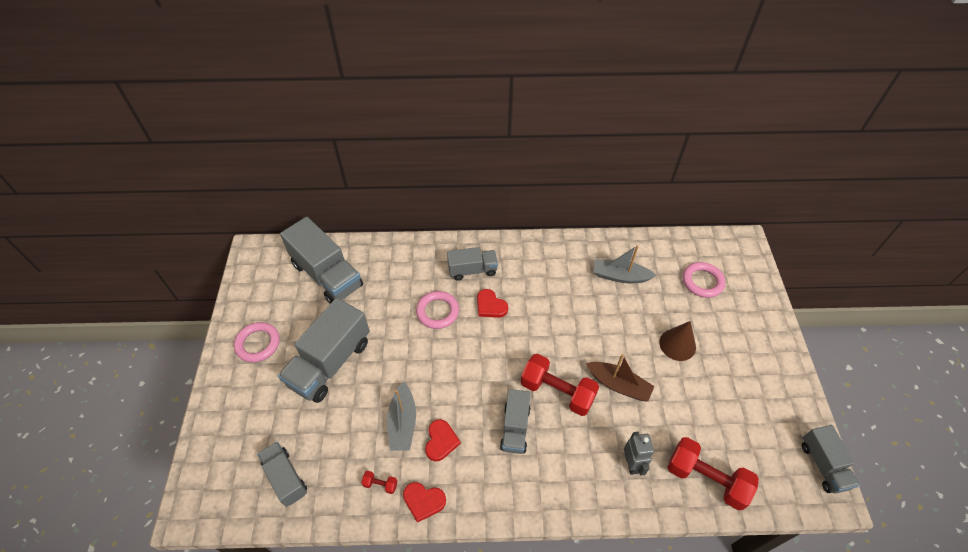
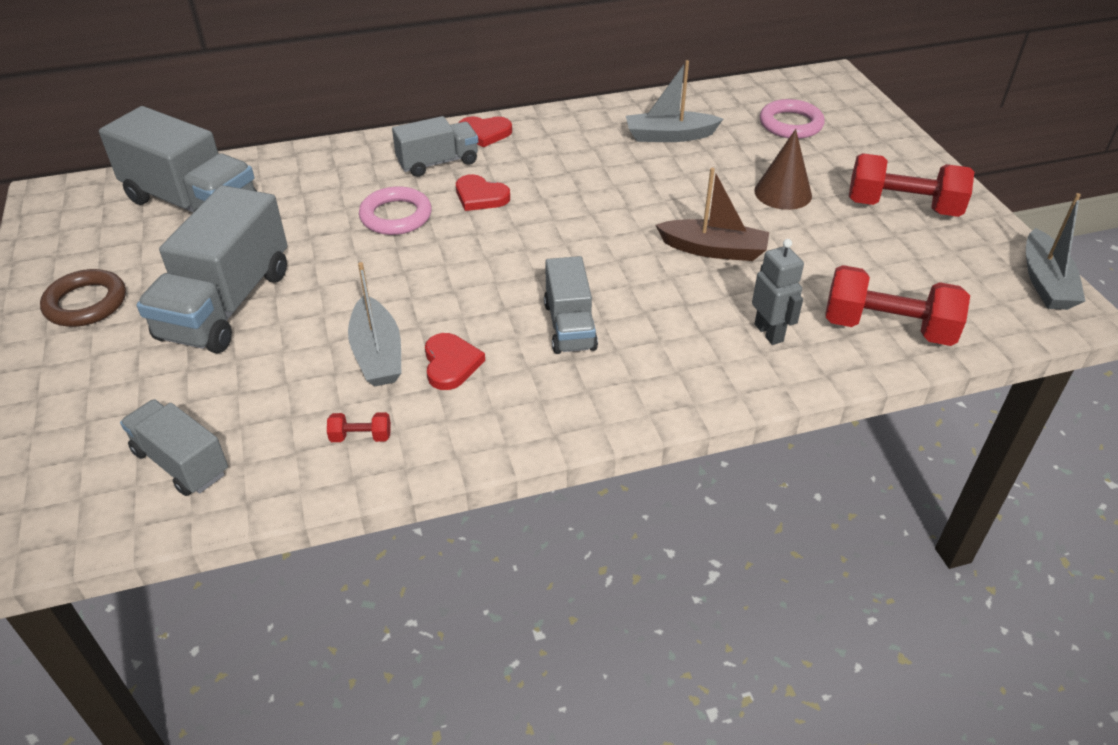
camera: 15 degrees left, 10 degrees down
(258, 344) = (86, 303): pink ring -> brown ring
(423, 501) = (444, 442): red heart -> red heart (485, 133)
(557, 392) = (622, 273): red dumbbell -> red dumbbell (902, 207)
(823, 465) = (1045, 282): grey truck -> grey boat

